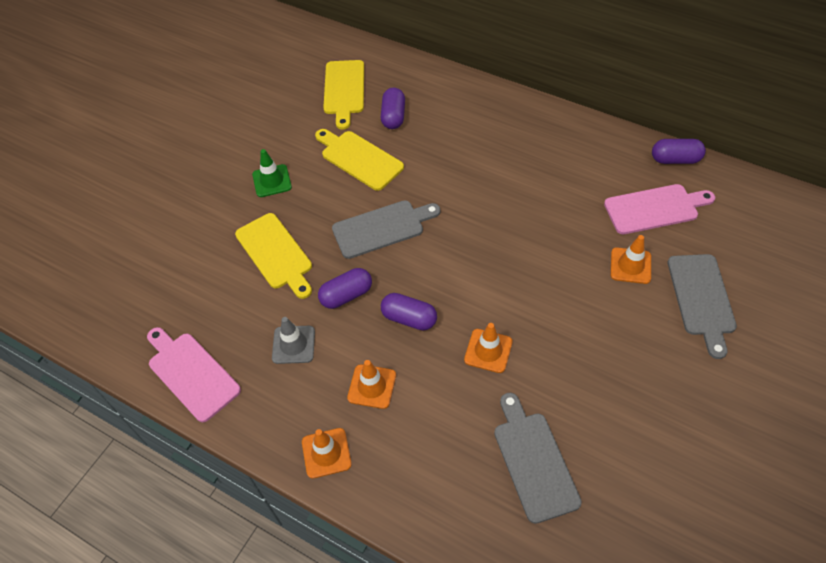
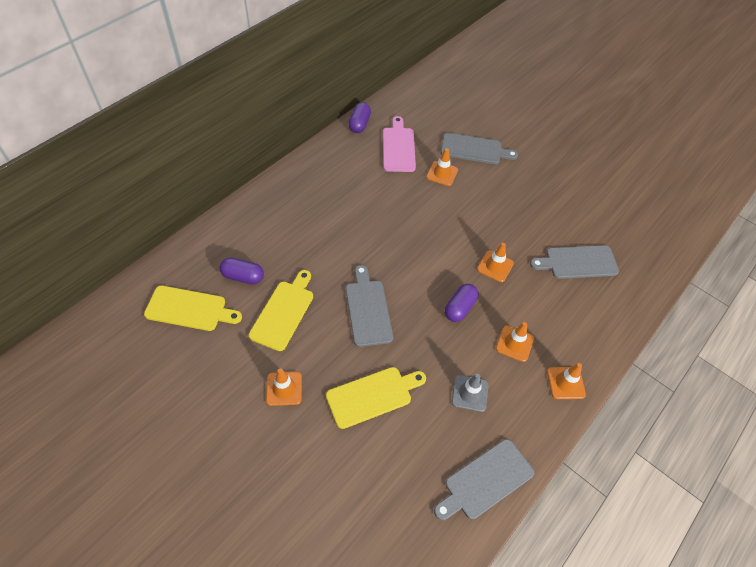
camera: 85 degrees left, 0 degrees up
(191, 373) = (485, 481): pink cutting board -> grey cutting board
(272, 181) = (284, 388): green traffic cone -> orange traffic cone
(346, 295) = (429, 347): purple capsule -> none
(359, 158) = (284, 312): yellow cutting board -> yellow cutting board turned 150 degrees clockwise

